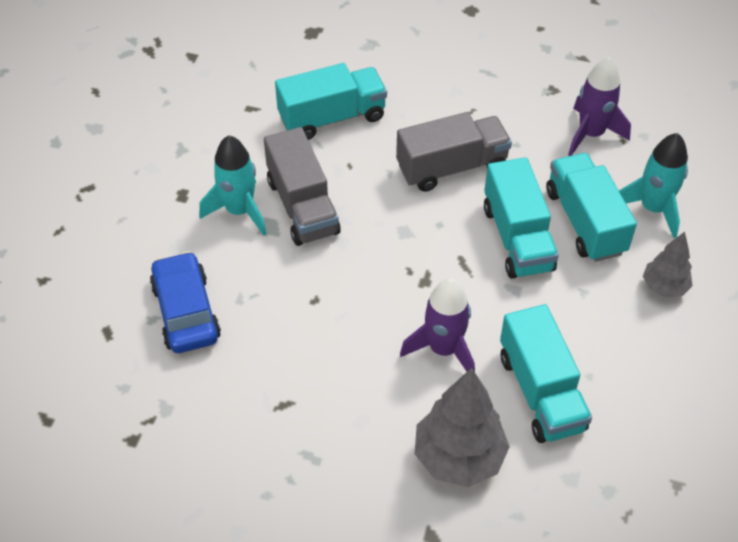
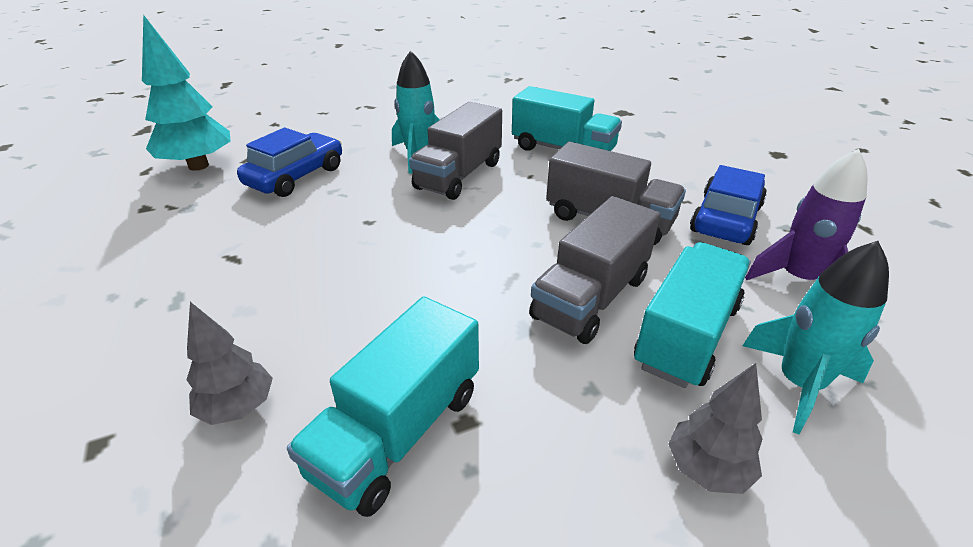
camera: 50 degrees right, 15 degrees down
(82, 374) = (198, 166): none -> turquoise tree
(443, 349) = (386, 319): purple rocket -> none
(458, 457) = (238, 407): grey tree -> grey tree, size x0.58
(510, 110) = (725, 219): none -> blue car
(517, 238) = (591, 297): turquoise truck -> grey truck

